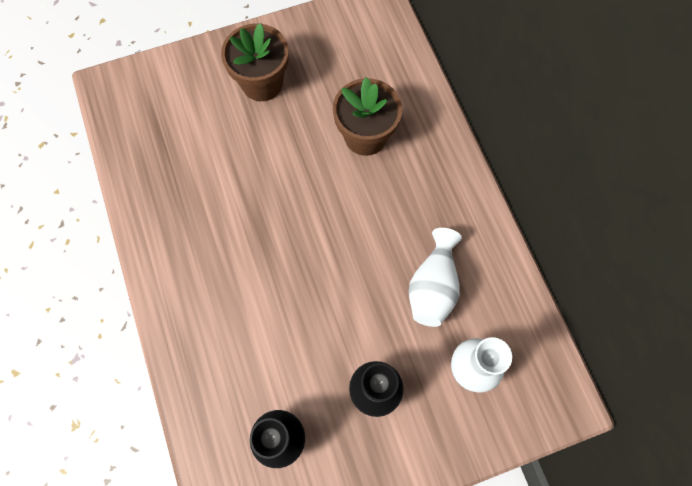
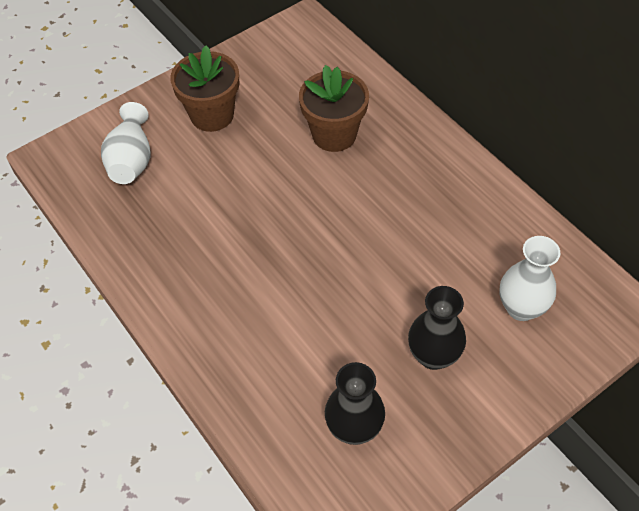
camera: 15 degrees left, 15 degrees down
(433, 286) = (453, 246): white vase -> white vase (131, 160)

